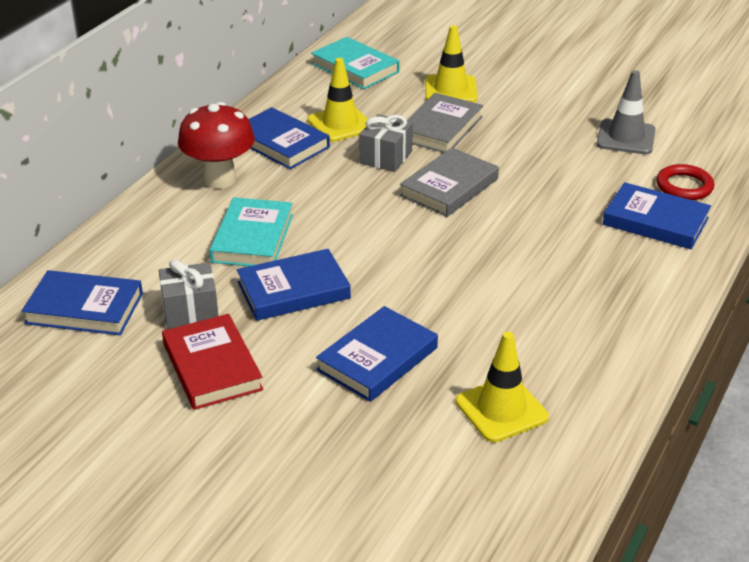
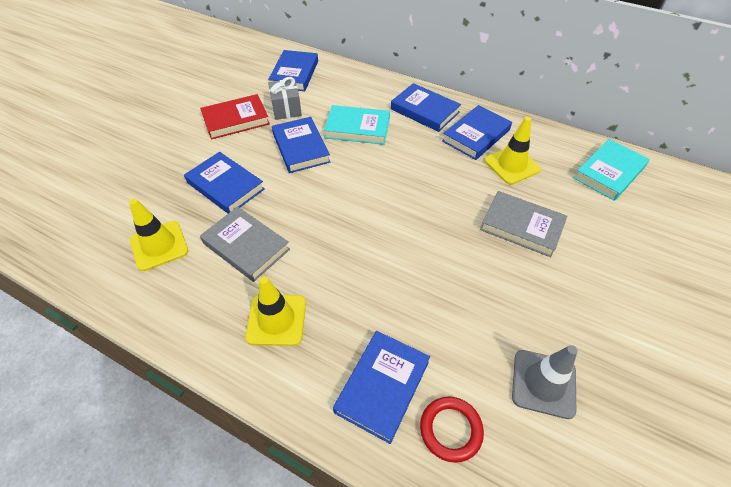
camera: 90 degrees right, 15 degrees up
(220, 179) = (424, 111): red mushroom -> blue book
(386, 157) = (467, 191): grey gift -> none
(449, 187) = (427, 229): grey book -> grey book (246, 246)
(450, 90) = (594, 236): yellow traffic cone -> yellow traffic cone (276, 320)

